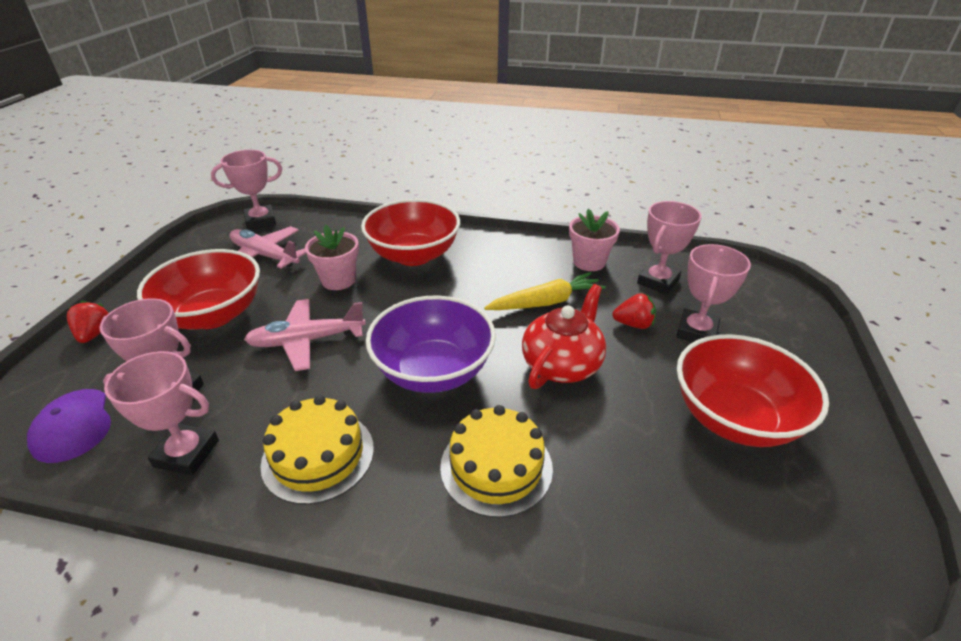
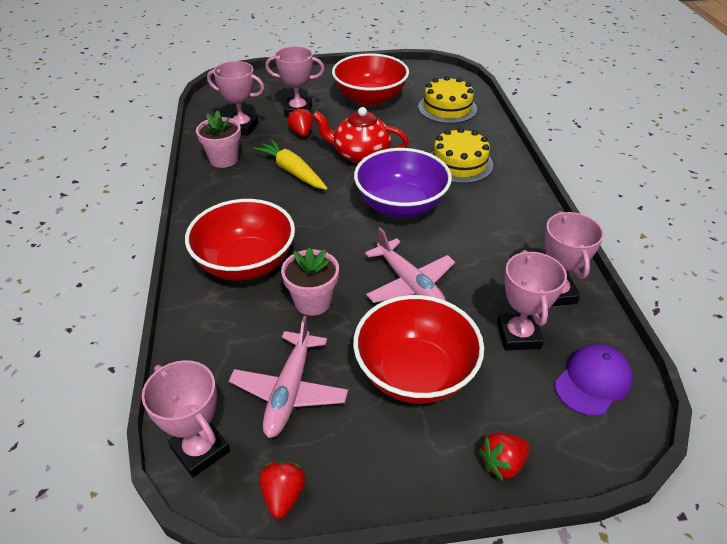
camera: 110 degrees left, 5 degrees up
(197, 243) = (283, 495): none -> red strawberry
(318, 456) = (506, 231): yellow cake -> yellow cake (447, 108)

